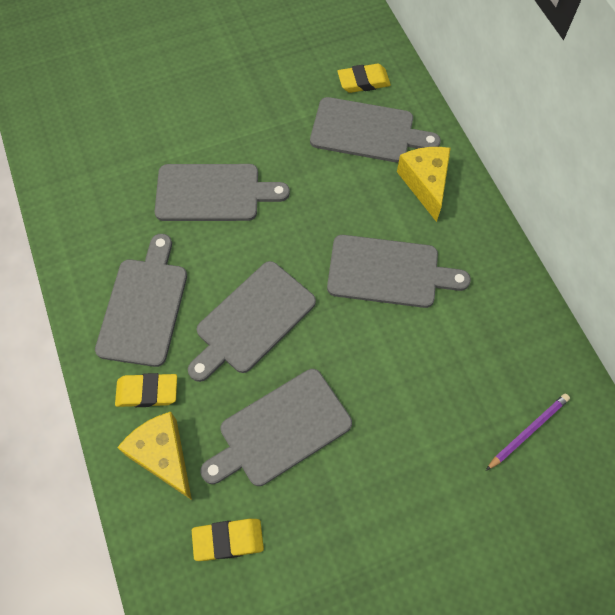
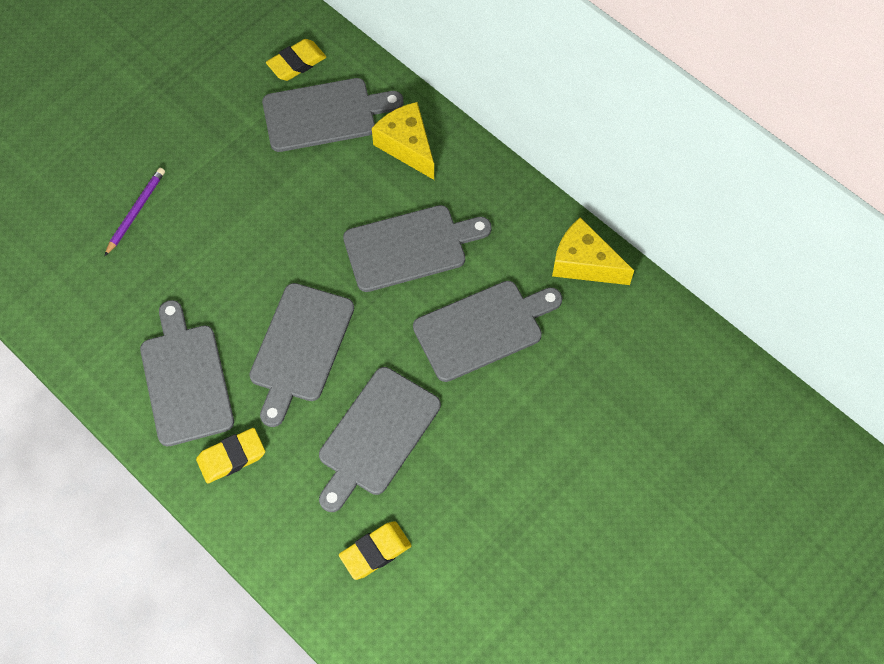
camera: 25 degrees left, 0 degrees up
(163, 456) = (277, 507): yellow cheese -> yellow cheese (584, 263)
(213, 193) = (197, 239): grey cutting board -> grey cutting board (483, 329)
(528, 431) = (600, 340): purple pencil -> purple pencil (136, 212)

